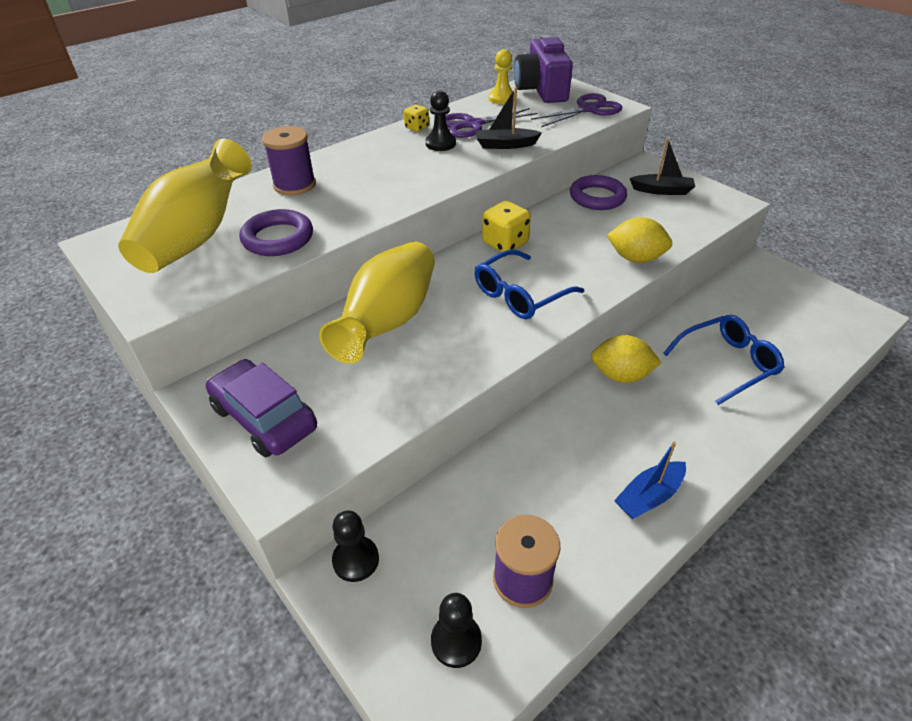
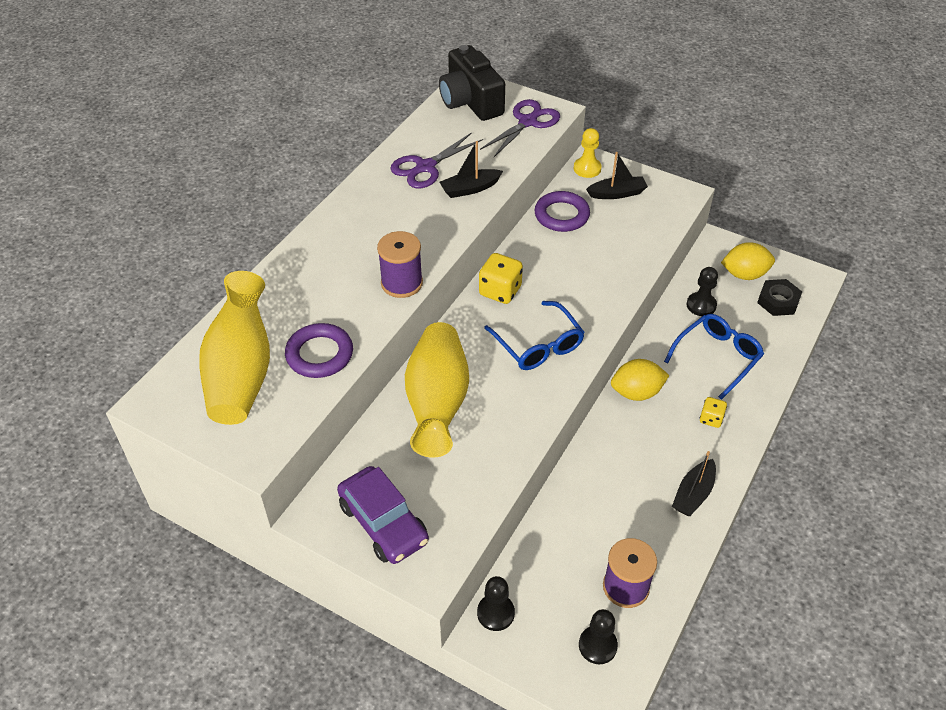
camera: 20 degrees left, 5 degrees up
(264, 417) = (383, 523): purple car -> purple car turned 150 degrees counterclockwise
(294, 185) = (294, 287): purple spool -> purple spool (402, 283)
(417, 128) = (372, 183): yellow dice -> yellow dice (711, 419)
(440, 144) = (407, 200): black pawn -> black pawn (701, 305)
(501, 99) = (436, 123): yellow pawn -> yellow pawn (587, 168)
(520, 294) = (538, 345): blue glasses -> blue glasses turned 60 degrees counterclockwise
(541, 90) = (470, 101): purple camera -> black camera
(635, 258) = (620, 280): yellow lemon -> yellow lemon (744, 274)
(649, 496) = (693, 494): blue boat -> black boat
(816, 327) = (778, 301): none -> black nut

